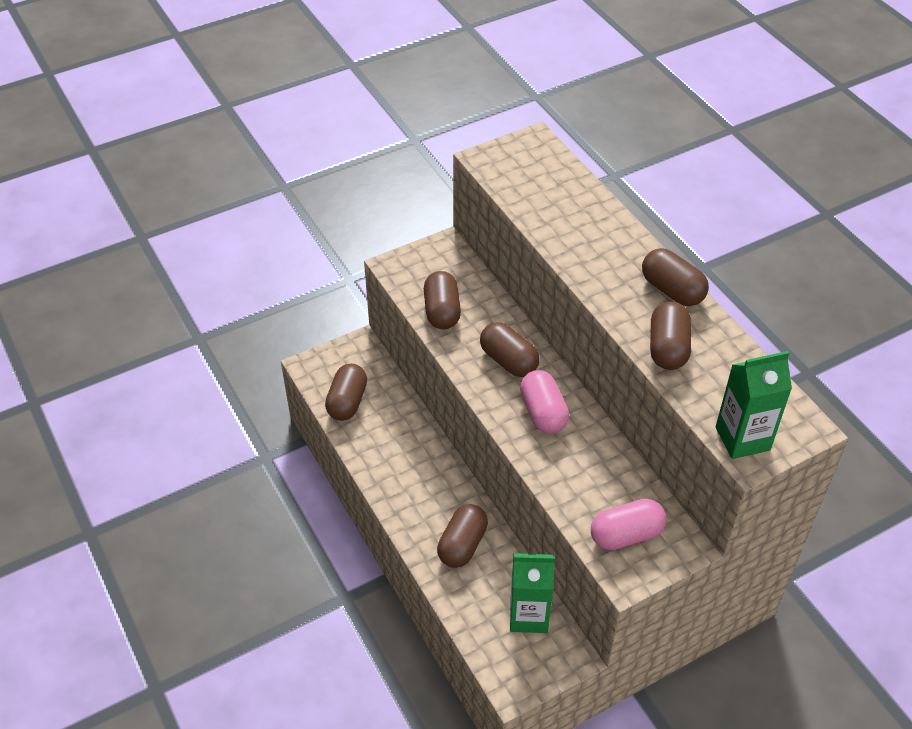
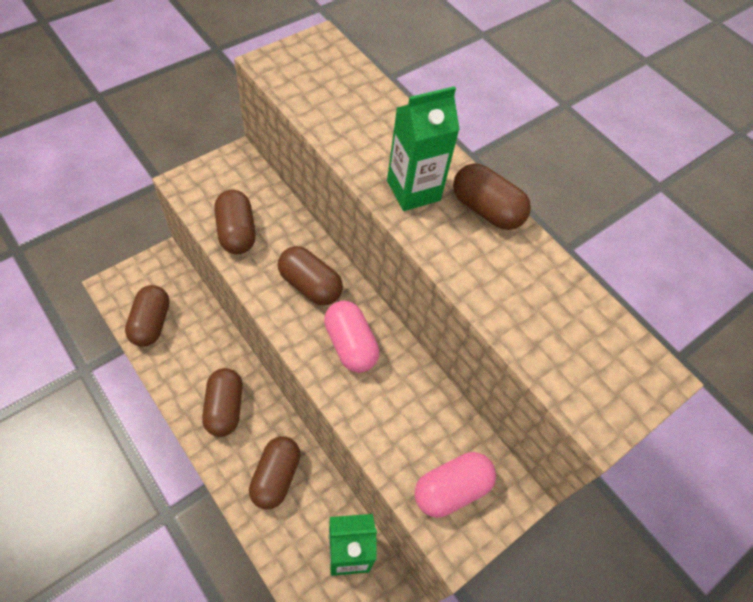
camera: 15 degrees left, 10 degrees up
(667, 348) = (490, 283): brown capsule -> brown capsule (225, 408)
(742, 438) = (590, 398): green carton -> green carton (413, 190)

